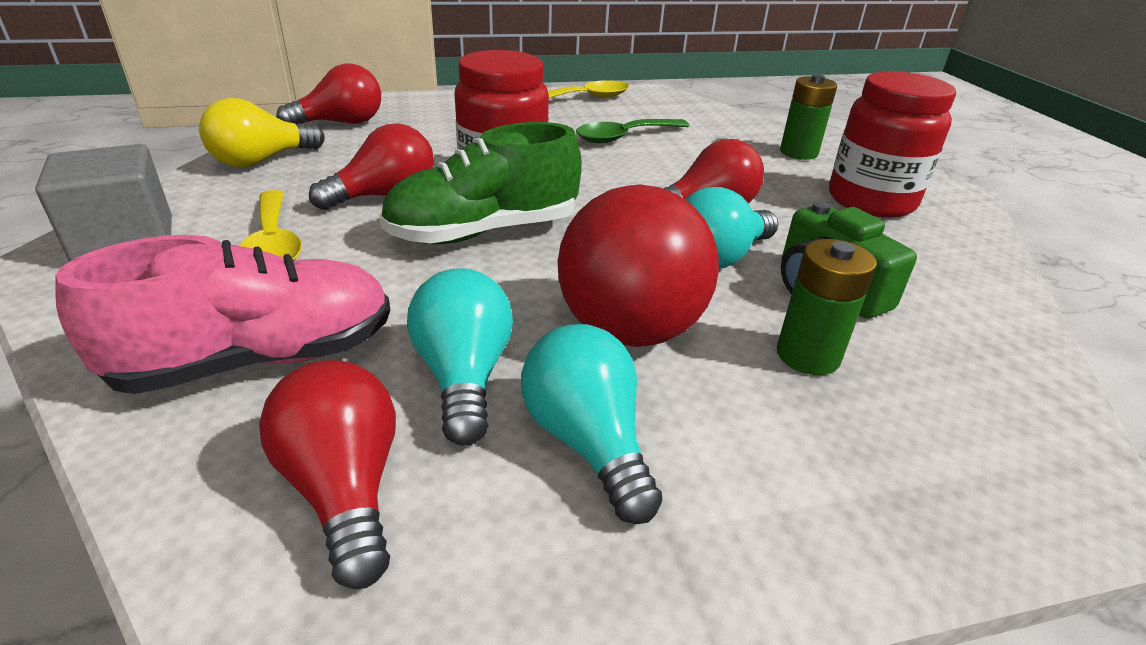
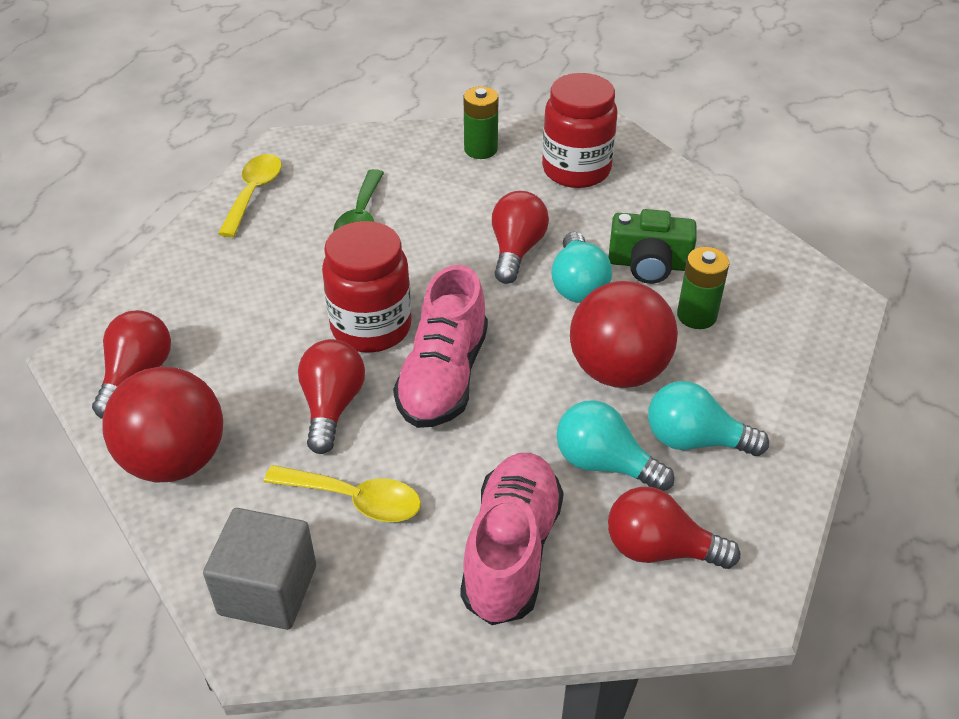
camera: 50 degrees left, 10 degrees up
(262, 161) = (175, 460): yellow light bulb -> red ball
(484, 232) = (443, 377): green shoe -> pink shoe

